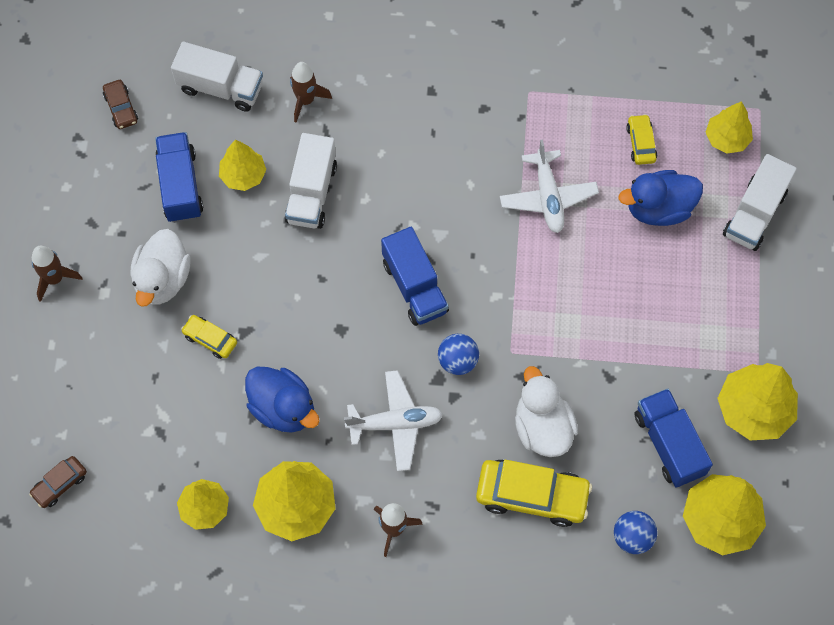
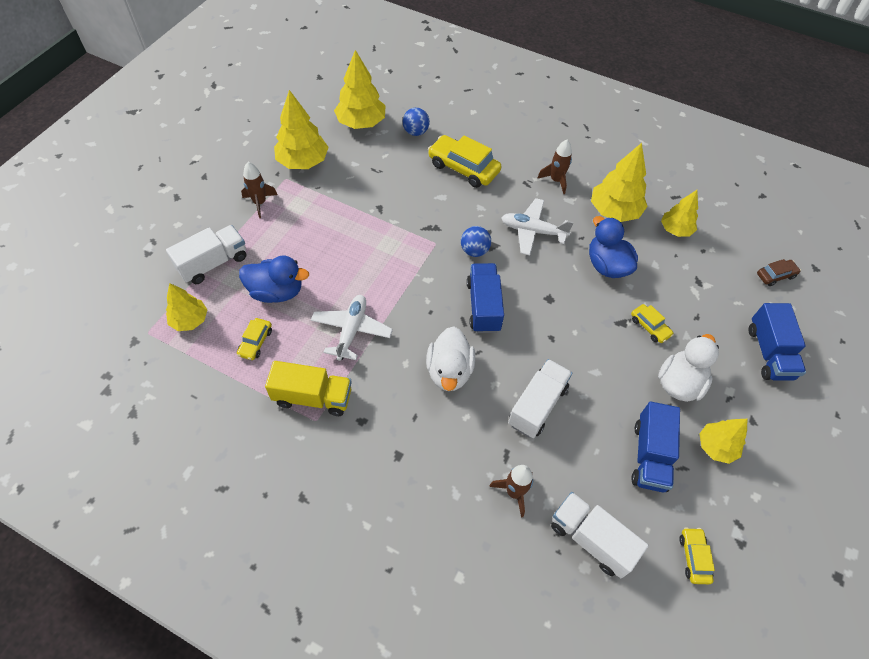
camera: 160 degrees left, 10 degrees down
(55, 279) = (771, 417): brown rocket -> brown rocket (260, 203)
(121, 108) = (694, 557): brown car -> yellow car
(243, 175) = (591, 443): yellow tree -> yellow tree (716, 447)
(542, 427) = (438, 197): white duck -> white duck (449, 371)
(545, 112) = (313, 397): none -> yellow truck
(669, 444) = (366, 163): blue truck -> blue truck (769, 353)

